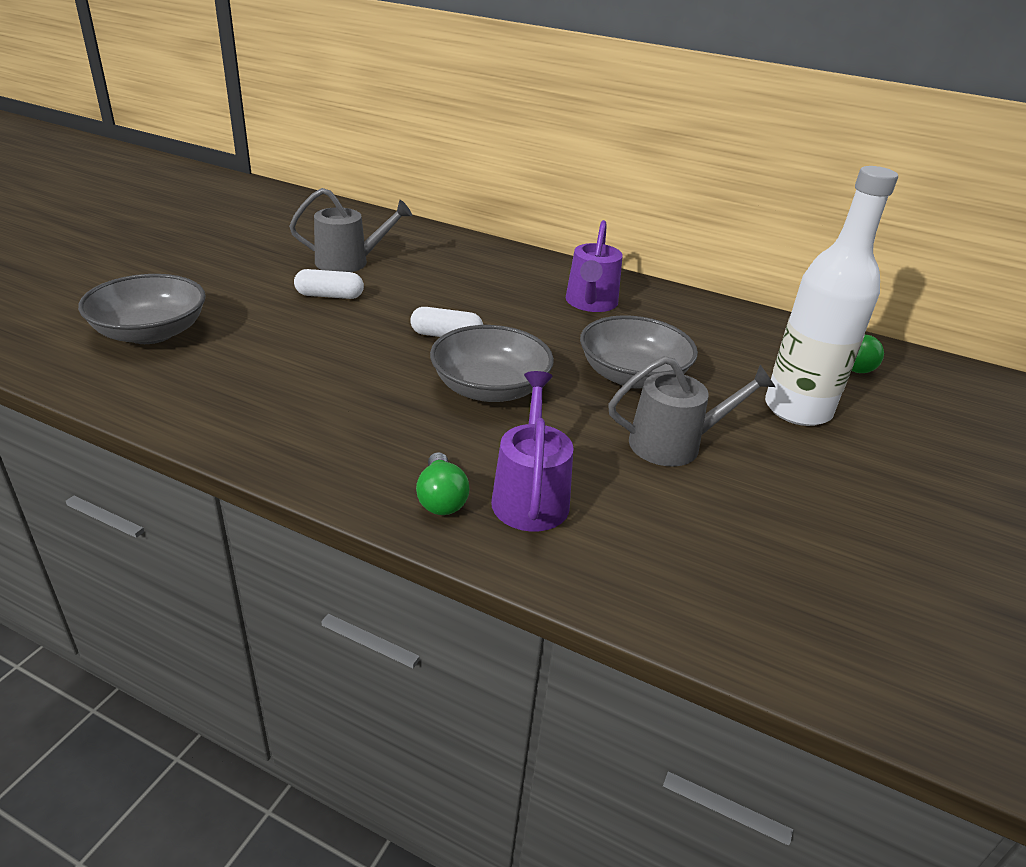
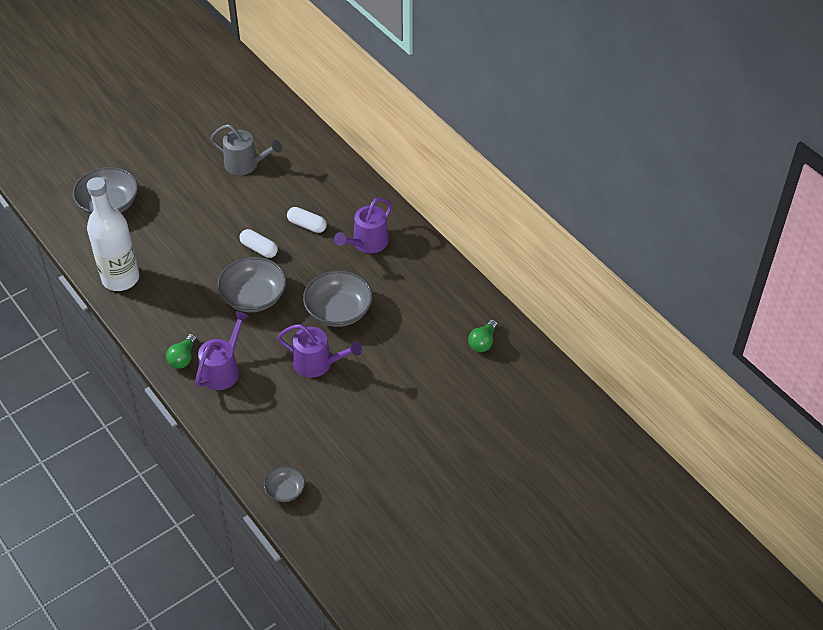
camera: 30 degrees right, 15 degrees up
(329, 296) = (216, 196): white capsule -> white capsule (307, 225)
(673, 444) = (317, 363): grey watering can -> purple watering can
(797, 409) = (409, 363): white bottle -> white bottle (120, 278)
(844, 661) = (285, 490): none -> grey bowl

